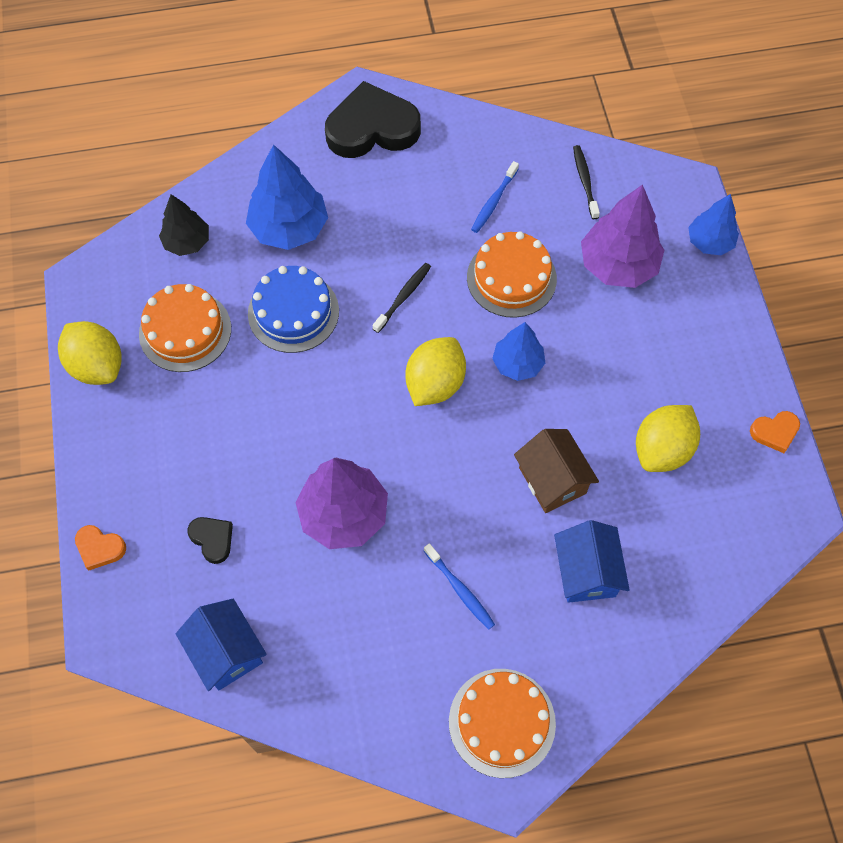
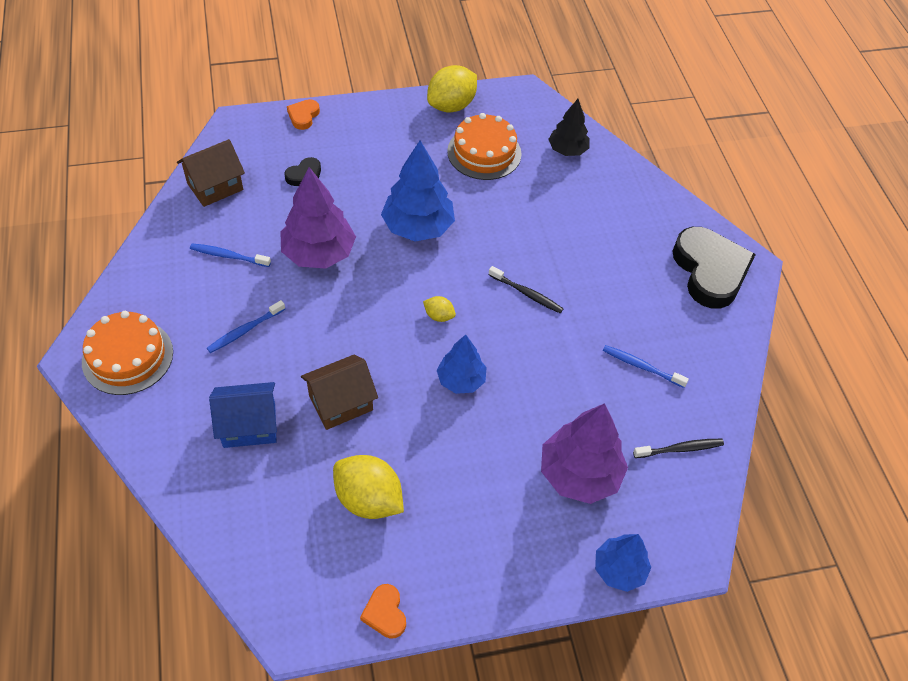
camera: 85 degrees right, 10 degrees down
(226, 652) = (215, 186): blue house -> brown house
(289, 228) = (589, 214): blue tree -> blue tree (418, 227)
(293, 312) = (506, 218): blue cake -> none
(346, 621) = (228, 256): none -> blue toothbrush
(435, 384) = (439, 316): yellow lemon -> yellow lemon, size x0.48
(511, 278) = (555, 378): orange cake -> none

